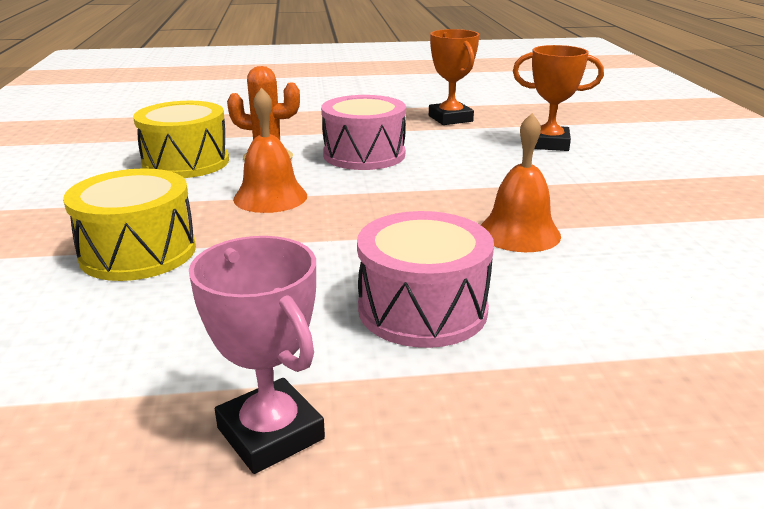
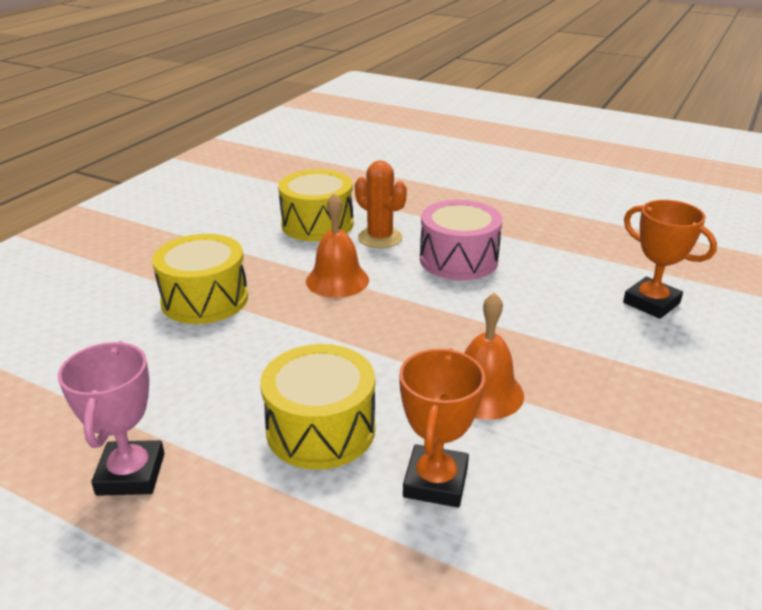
camera: 35 degrees right, 5 degrees up
(422, 309) = (321, 429): pink drum -> yellow drum
(450, 119) = (590, 240): orange trophy -> orange trophy (435, 482)

